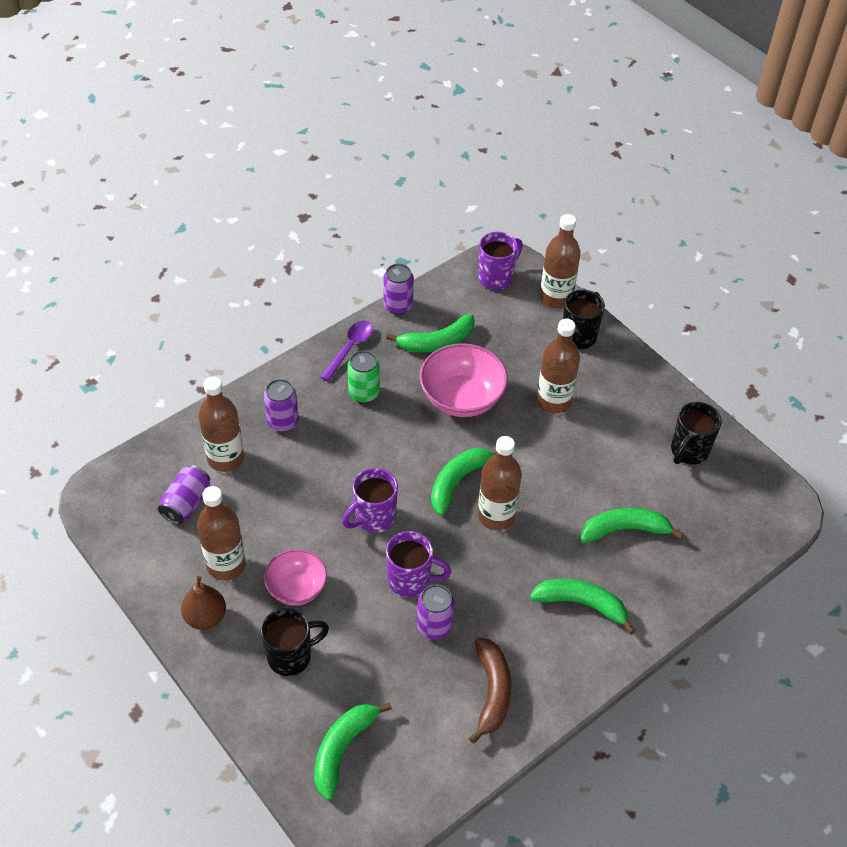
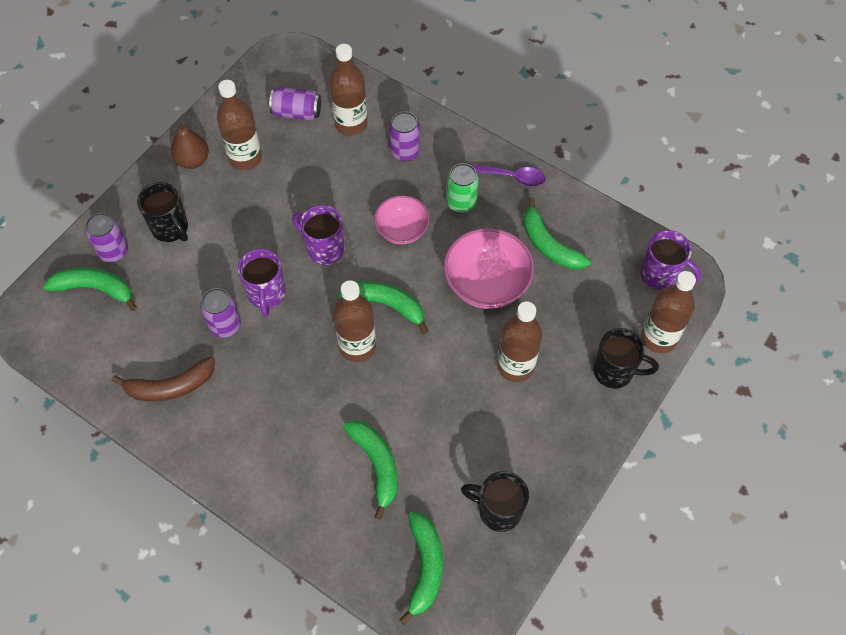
camera: 75 degrees right, 10 degrees up
(296, 588) = (236, 213): pink bowl -> pink bowl (402, 230)
(398, 306) = (581, 200): purple can -> purple can (113, 251)
(581, 604) = (279, 442): green banana -> green banana (424, 567)

